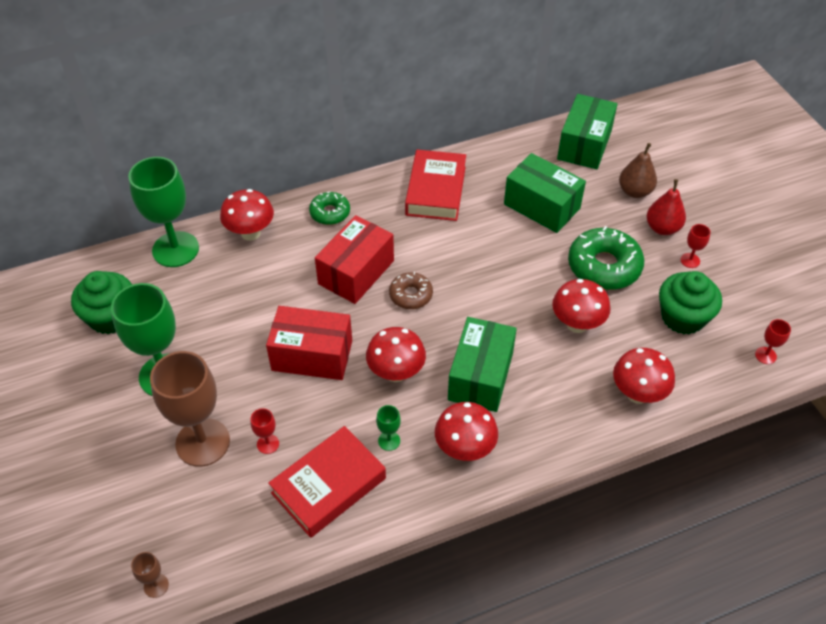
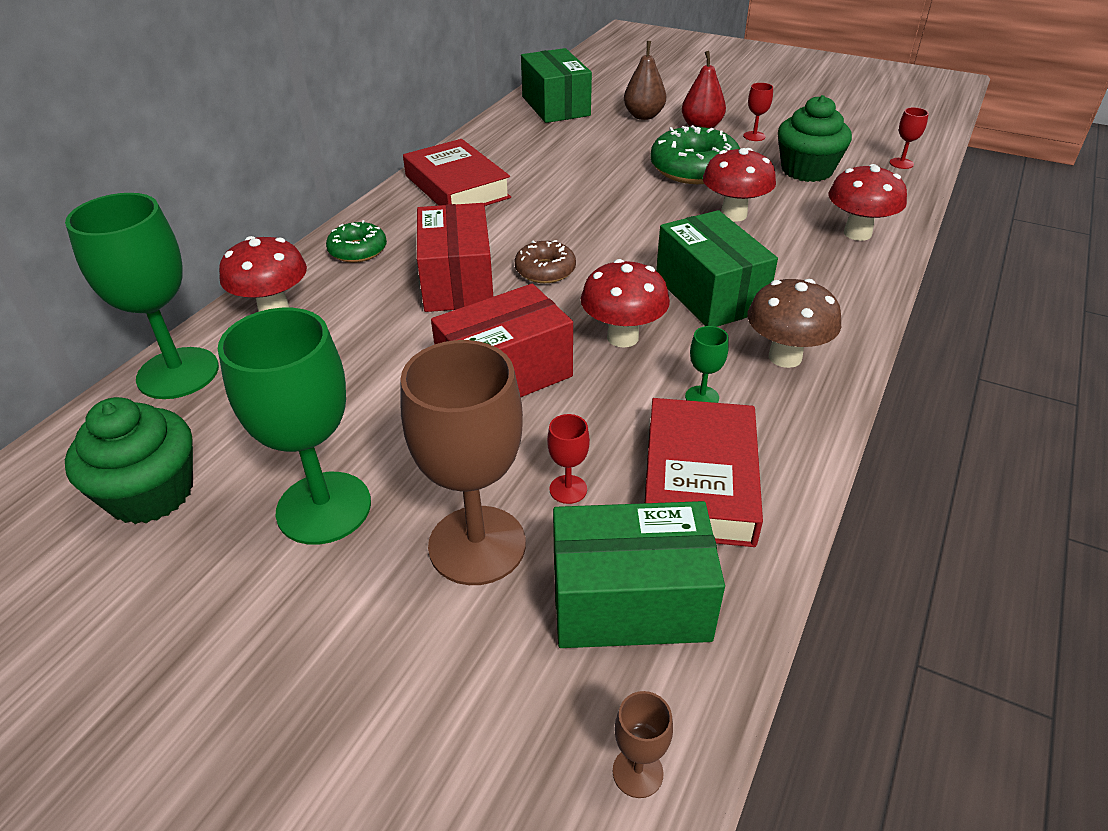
camera: 40 degrees left, 10 degrees down
(464, 449) = (785, 357): red mushroom -> brown mushroom
(541, 206) = (578, 155): green box -> green box (630, 601)

